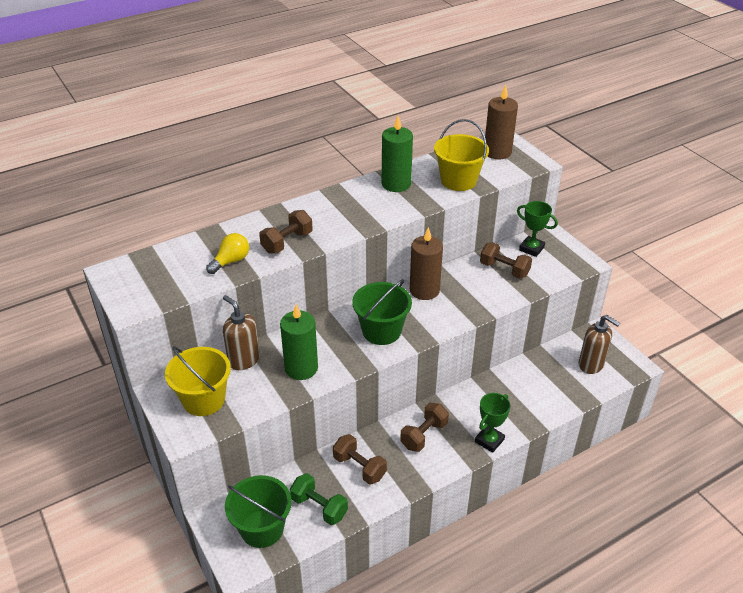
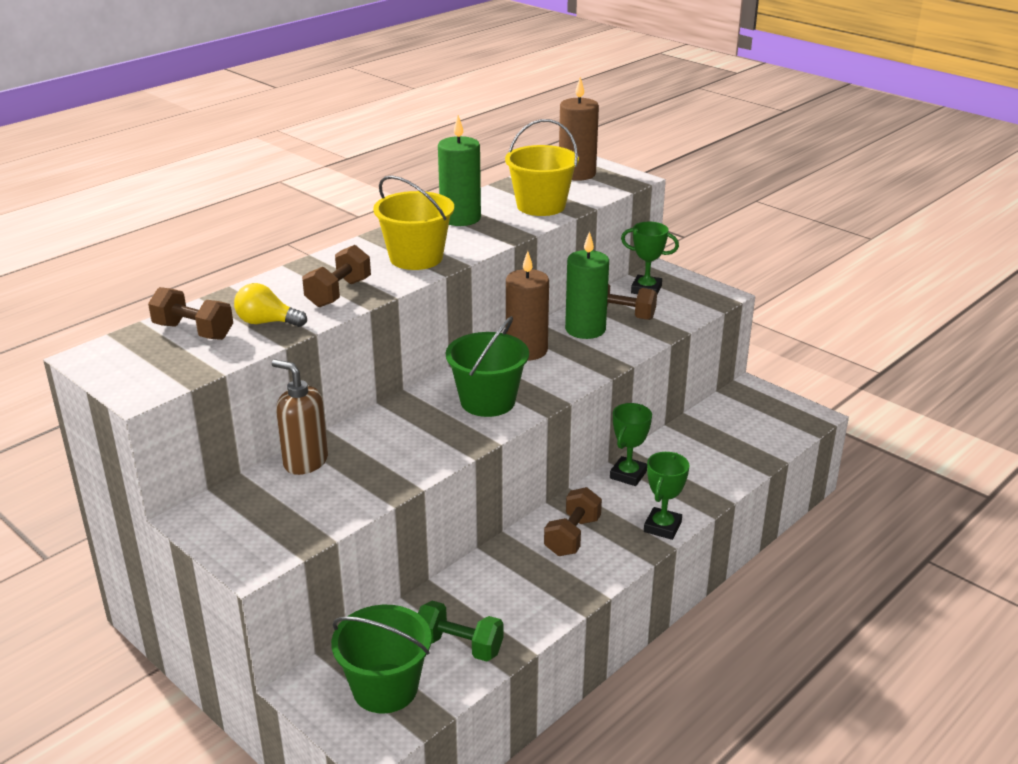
camera: 15 degrees left, 10 degrees down
(204, 399) = (264, 516): yellow bucket -> yellow bucket (416, 258)
(231, 261) = (267, 322): yellow light bulb -> yellow light bulb turned 105 degrees counterclockwise
(301, 368) = (393, 458): green candle -> green candle (585, 329)
(359, 467) = (498, 589): brown dumbbell -> brown dumbbell (193, 331)
(480, 391) = (628, 475): none -> green trophy
(591, 365) = (757, 423): brown soap dispenser -> none

